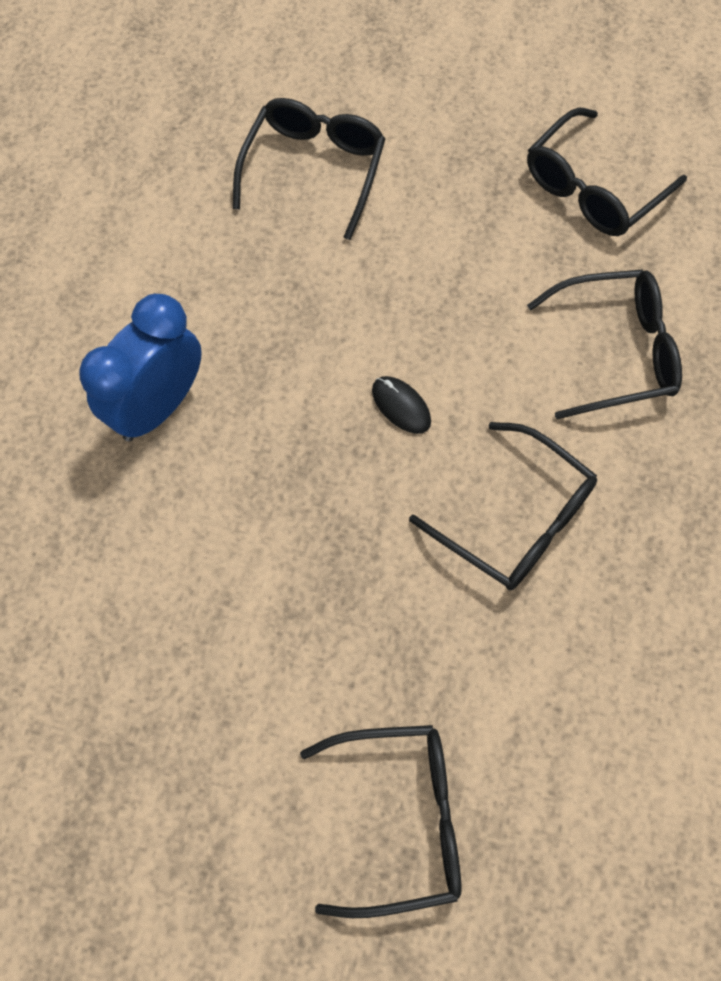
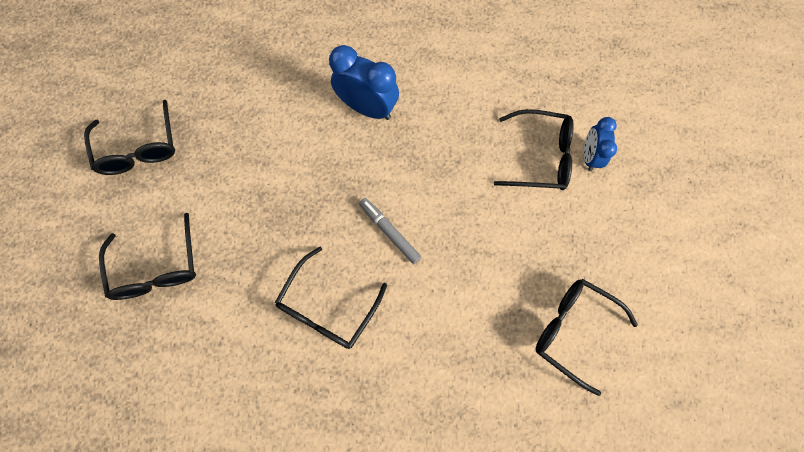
camera: 80 degrees right, 5 degrees up
(328, 107) = (589, 156): none -> blue clock
(401, 406) = (389, 232): black mouse -> grey marker
(616, 351) = (451, 357): black glasses -> black glasses (139, 148)

